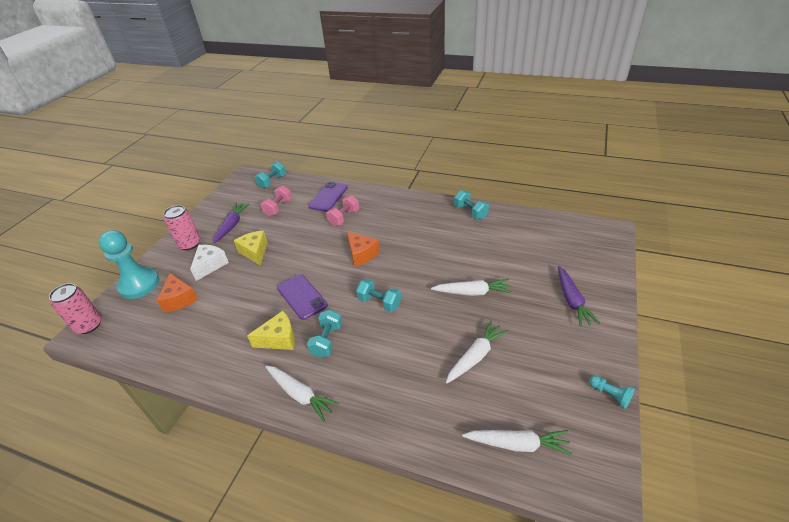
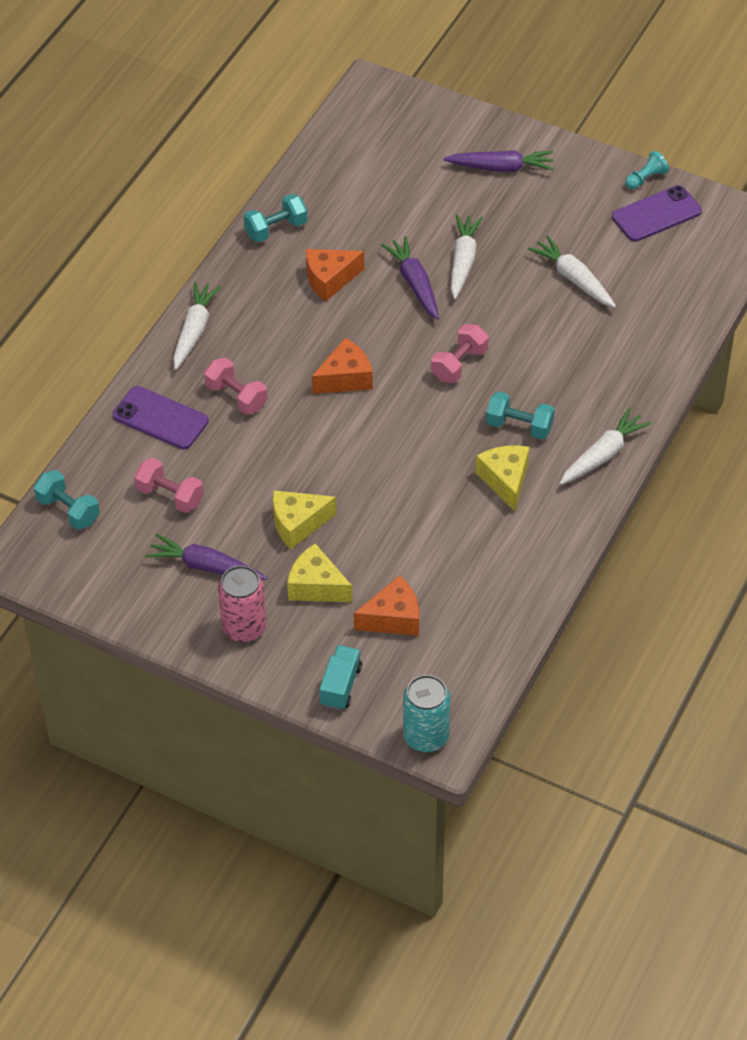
camera: 85 degrees left, 10 degrees up
(89, 325) = (426, 736): pink can -> turquoise can
(139, 284) = (341, 686): turquoise pawn -> turquoise truck
(210, 265) = (316, 586): white cheese -> yellow cheese
(302, 296) = (425, 456): purple phone -> purple phone (656, 214)
(379, 302) = (459, 364): turquoise dumbbell -> pink dumbbell
(438, 237) = (329, 279): none -> orange cheese
(445, 272) = (414, 284): none -> purple carrot
(517, 444) = (693, 268): white carrot -> white carrot (194, 331)

